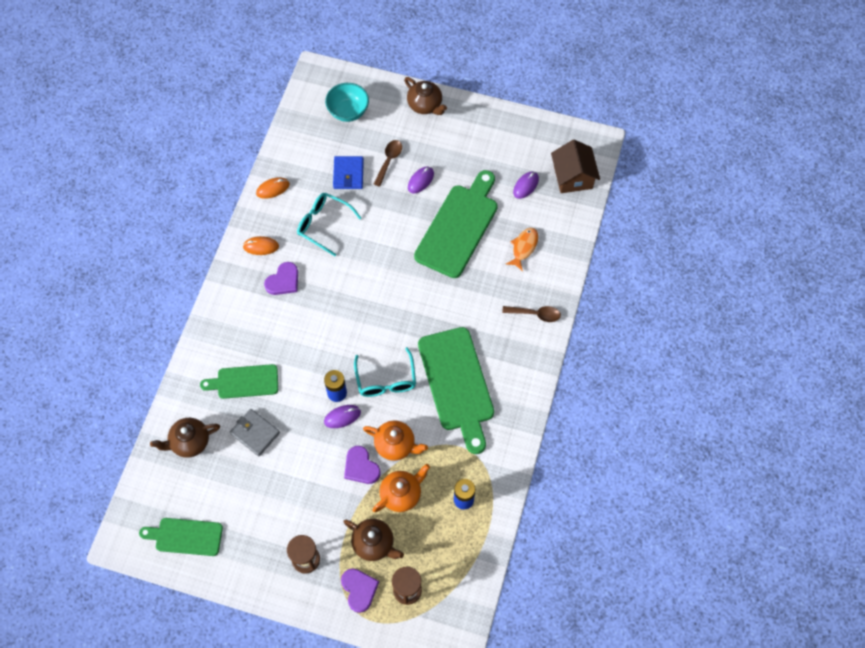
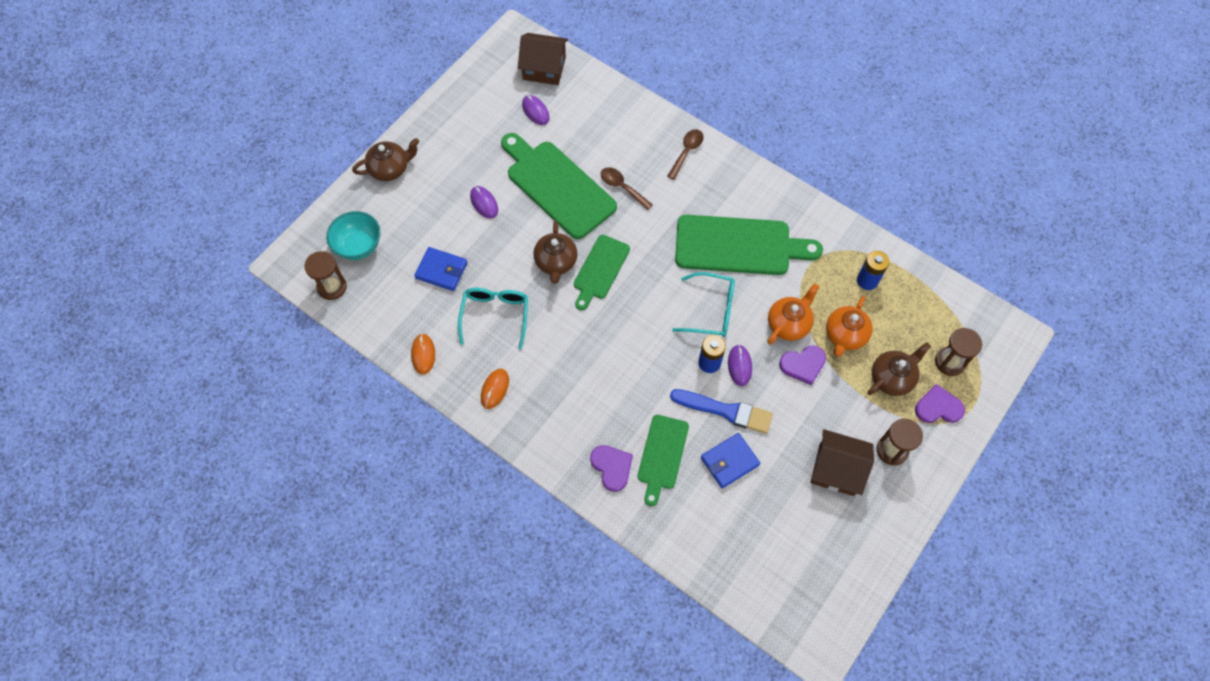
camera: 70 degrees left, 0 degrees up
(185, 536) = (832, 572): green cutting board -> green cutting board (600, 270)
(189, 442) = (717, 537): brown teapot -> brown teapot (556, 262)
(255, 433) = (729, 461): grey wallet -> blue wallet
(274, 518) = (836, 469): none -> brown house
(283, 281) = (550, 377): purple heart -> purple heart (612, 467)
(298, 418) = (725, 411): none -> blue brush
(307, 108) = (332, 287): none -> brown hourglass
(323, 224) = (495, 315): turquoise glasses -> turquoise glasses turned 135 degrees clockwise
(389, 161) = (444, 225): brown spoon -> brown spoon (622, 187)
(401, 494) = (845, 335): orange teapot -> orange teapot turned 135 degrees counterclockwise
(524, 247) = (607, 137): orange fish -> none

